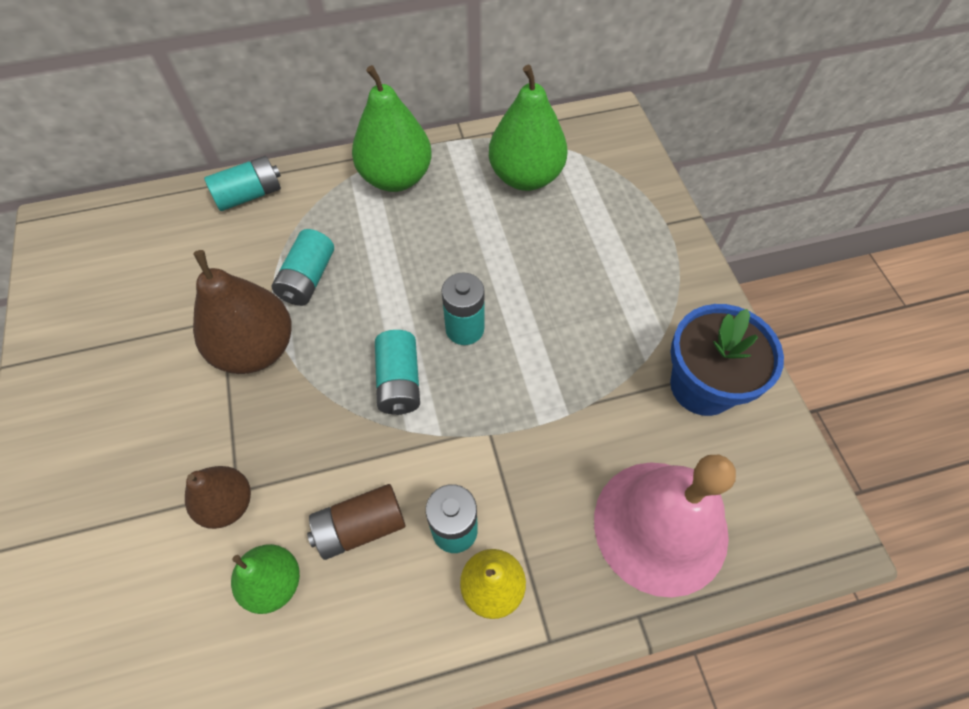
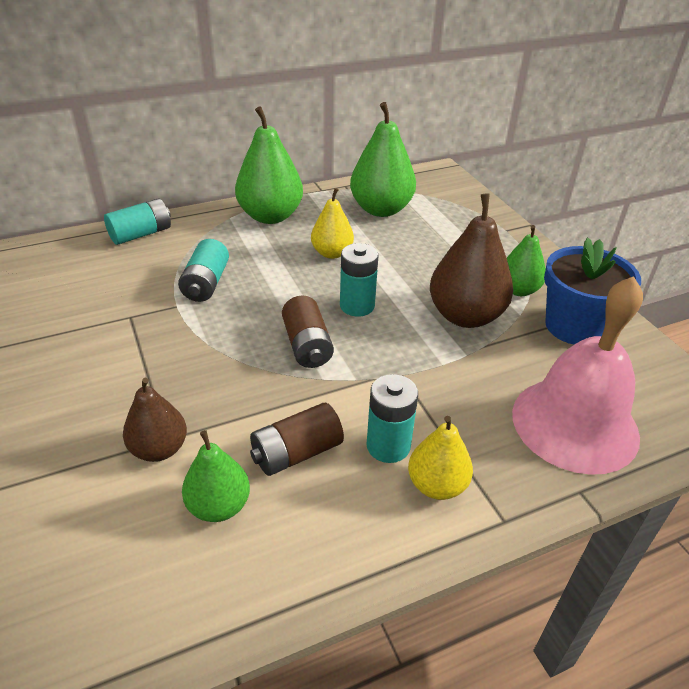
camera: 10 degrees left, 20 degrees down
(256, 348) = (167, 334): brown pear -> brown pear (465, 316)
(399, 381) = (307, 345): turquoise battery -> brown battery
(454, 244) = (332, 253): none -> yellow pear
(653, 323) = (518, 290): none -> green pear

